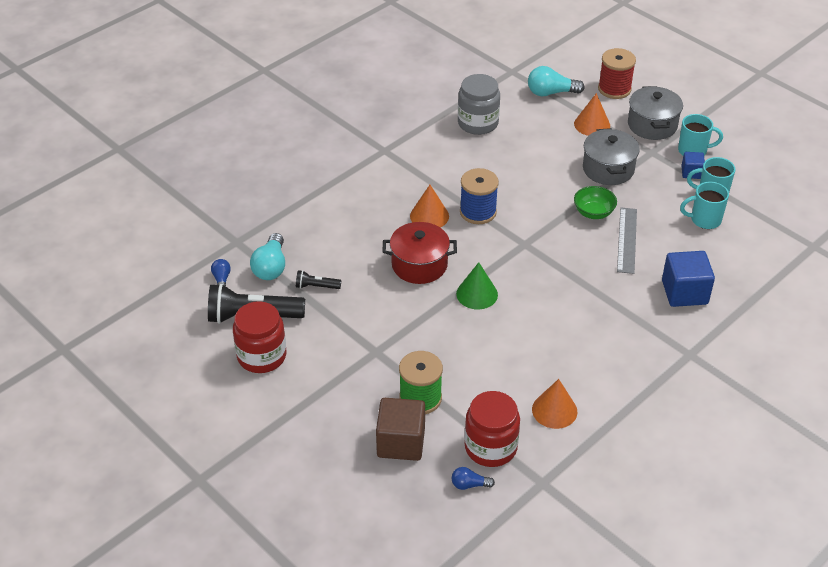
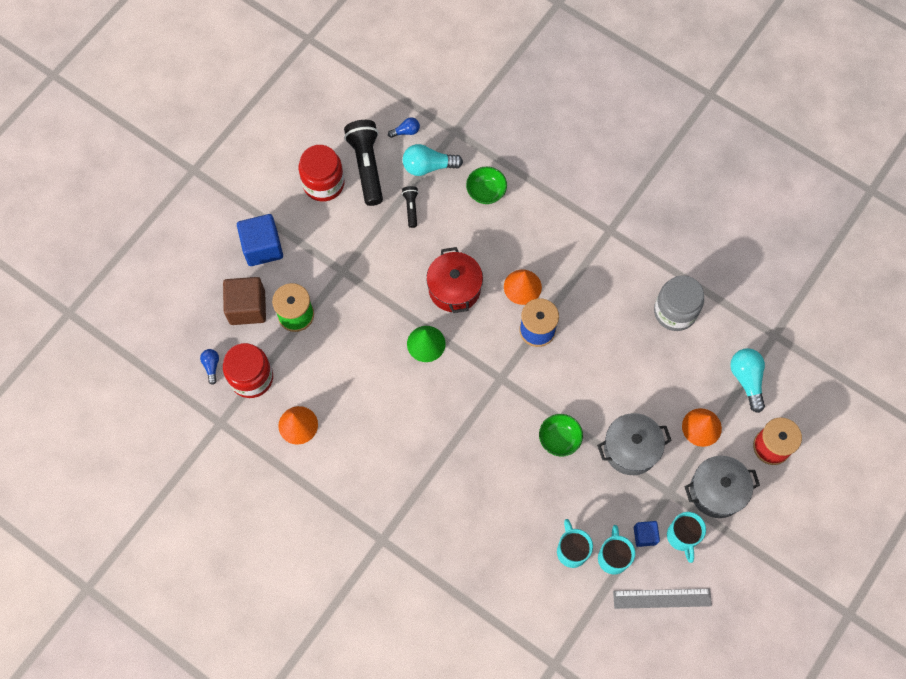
camera: 80 degrees right, 25 degrees up
(316, 228) = (486, 192): none -> green bowl
(627, 240) = (525, 474): grey ruler -> grey ruler (662, 598)
(684, 292) = (462, 533): blue cube -> blue cube (262, 247)

